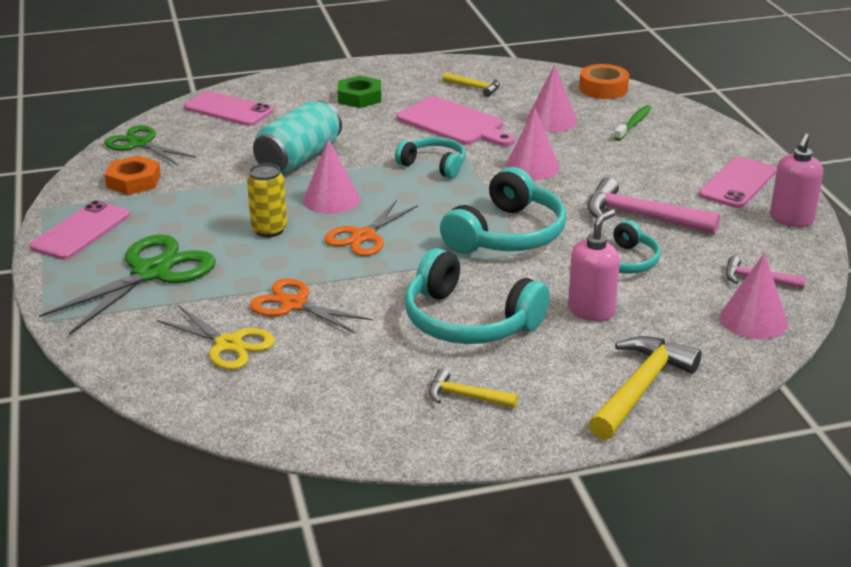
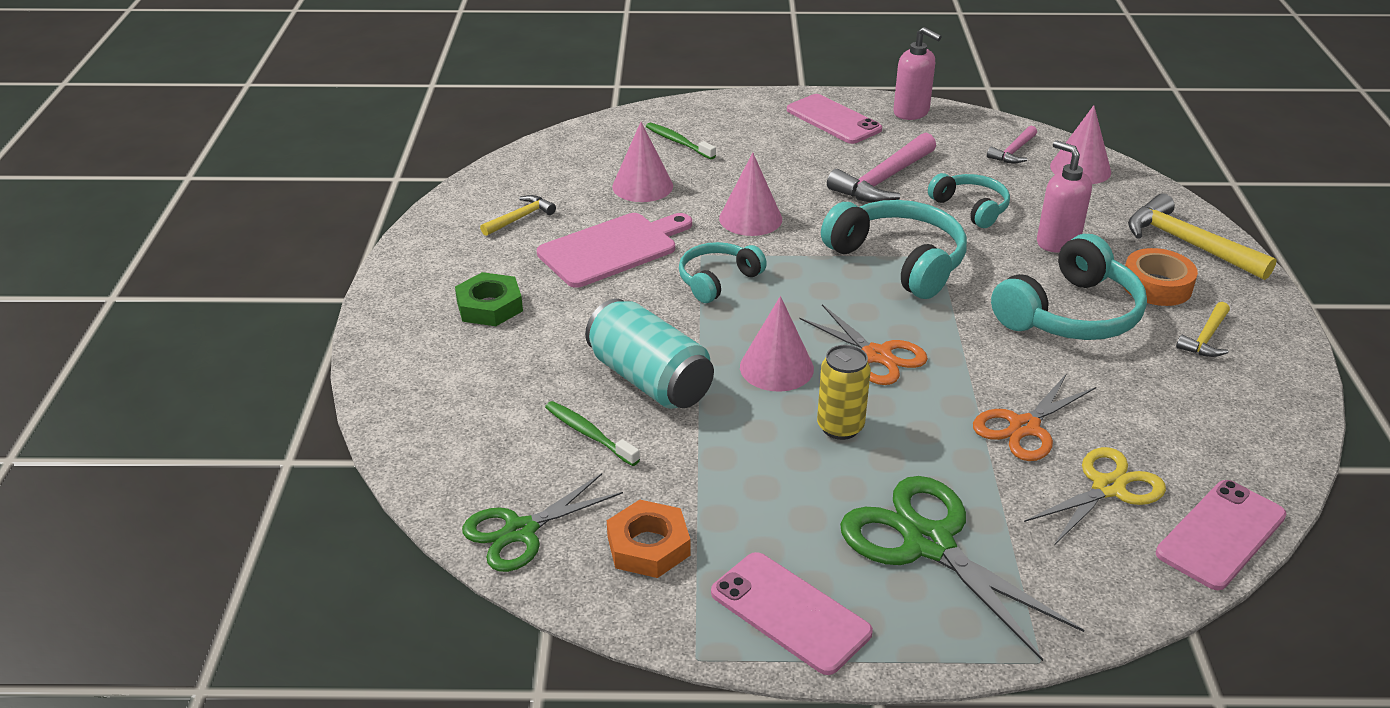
camera: 75 degrees left, 5 degrees up
(228, 109) = (452, 428): pink phone -> pink phone (1221, 534)
(235, 148) = (589, 434): none -> green toothbrush
(603, 89) = (580, 141): orange tape -> orange tape (1156, 286)

